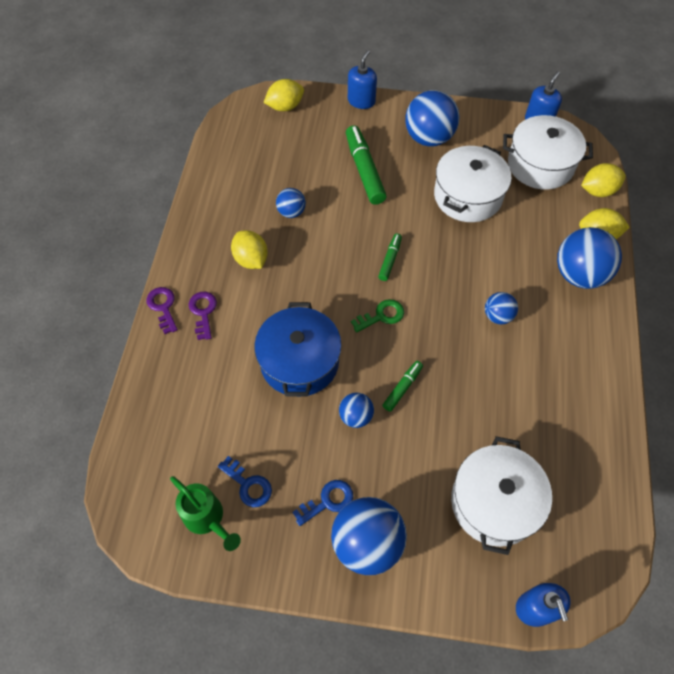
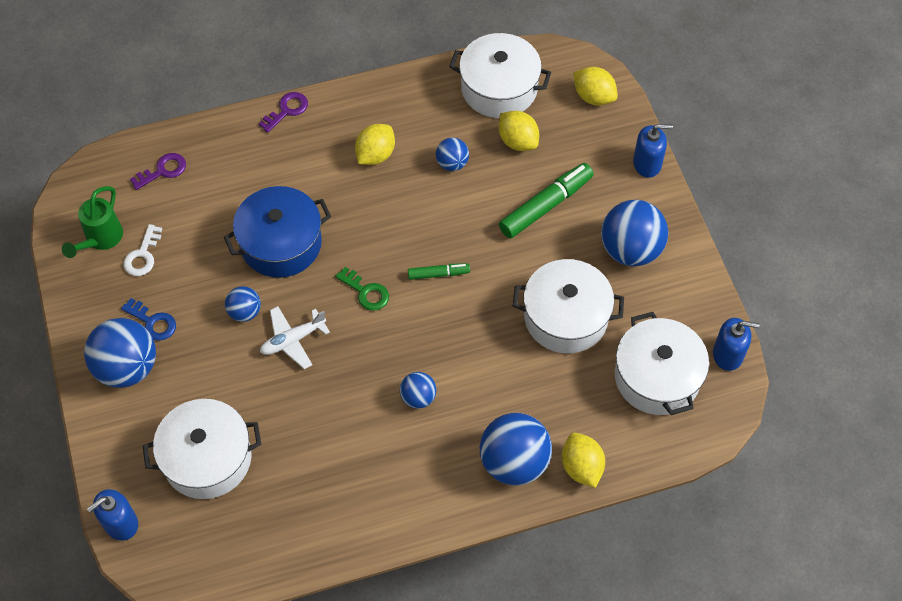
camera: 65 degrees right, 0 degrees up
(203, 312) = (297, 143): purple key -> purple key (163, 170)
(240, 157) = (499, 88): none -> white pot
(248, 485) = (143, 255): blue key -> white key
(402, 388) = (293, 340): green marker -> white plane
(598, 191) = (651, 450): yellow lemon -> yellow lemon (517, 141)

